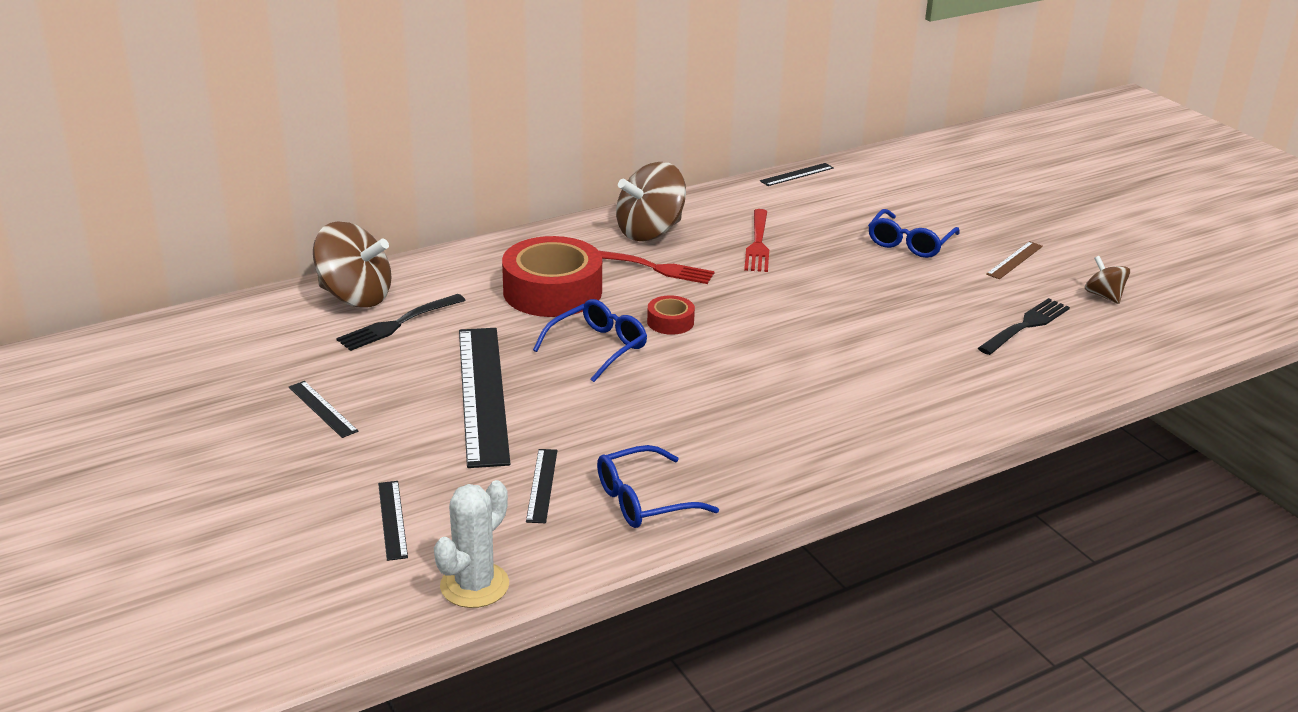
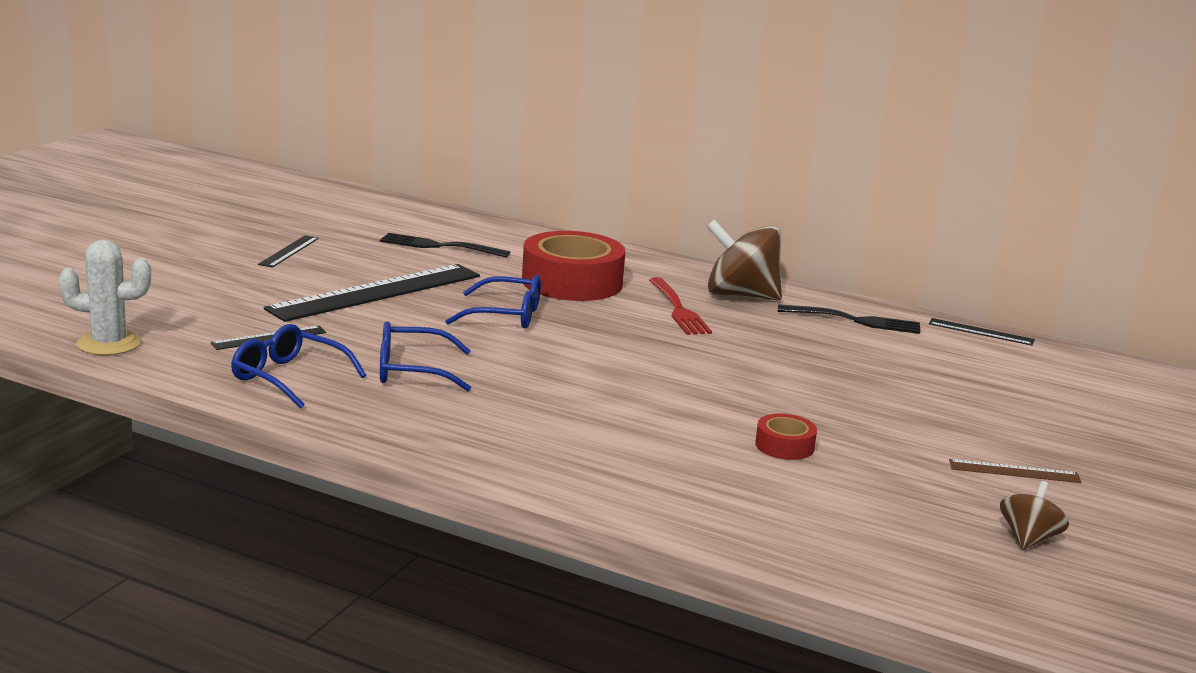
camera: 55 degrees right, 10 degrees down
(355, 297) = (458, 226): brown spinning top -> none
(392, 519) = (168, 301): black ruler -> none
(670, 322) = (593, 333): red tape -> red tape (784, 446)
(757, 243) = (803, 340): red fork -> none
(909, 243) = (941, 409): blue glasses -> blue glasses (412, 371)
(1025, 326) = (869, 500): black fork -> black fork (854, 320)

